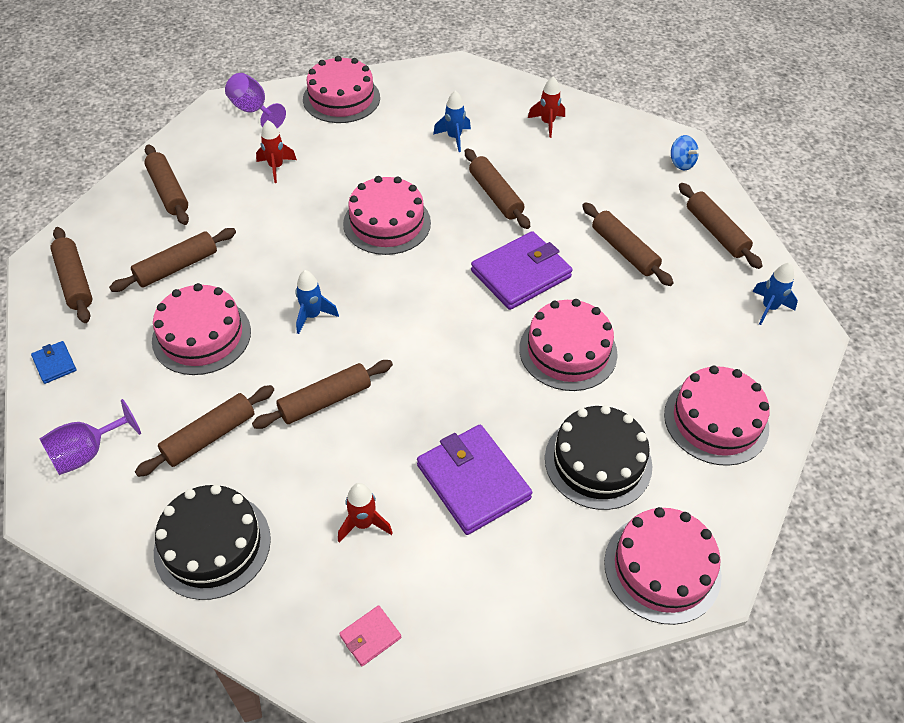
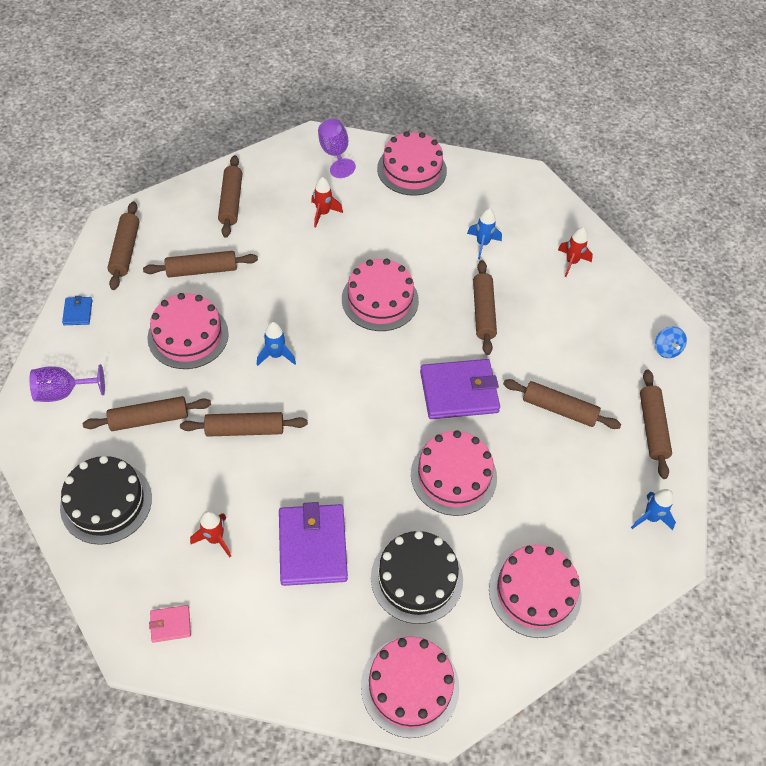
camera: 25 degrees right, 5 degrees up
(624, 251) = (559, 409): brown rolling pin -> brown rolling pin turned 60 degrees counterclockwise

